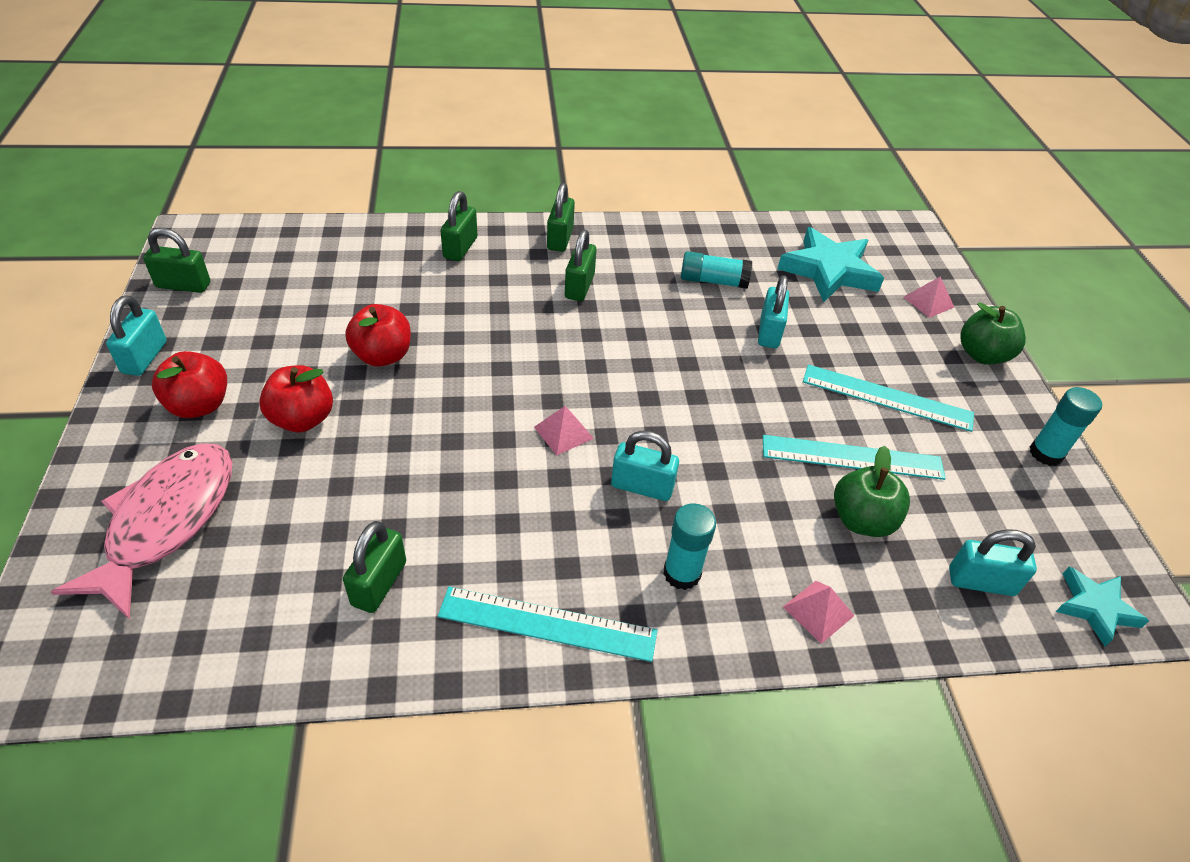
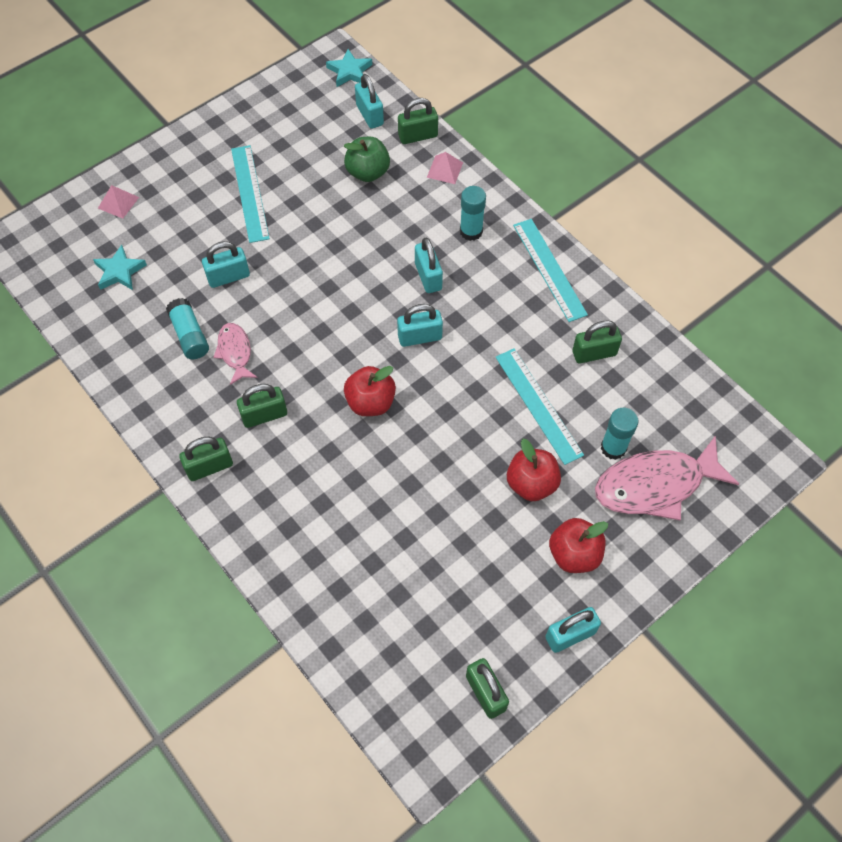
camera: 120 degrees left, 15 degrees up
(382, 356) = (440, 485): red apple -> red apple (370, 402)
(460, 248) = (278, 529): green padlock -> green padlock (418, 136)
(563, 432) = (420, 337): pink pyramid -> turquoise padlock
(668, 299) = (235, 352): none -> pink fish
(829, 271) = (120, 271): turquoise star -> turquoise star, size x0.58
(852, 458) = (321, 192): turquoise ruler -> turquoise ruler (538, 405)
(982, 355) = (163, 159): green apple -> none
(1046, 453) = (243, 110): turquoise glue stick -> turquoise glue stick (613, 448)

